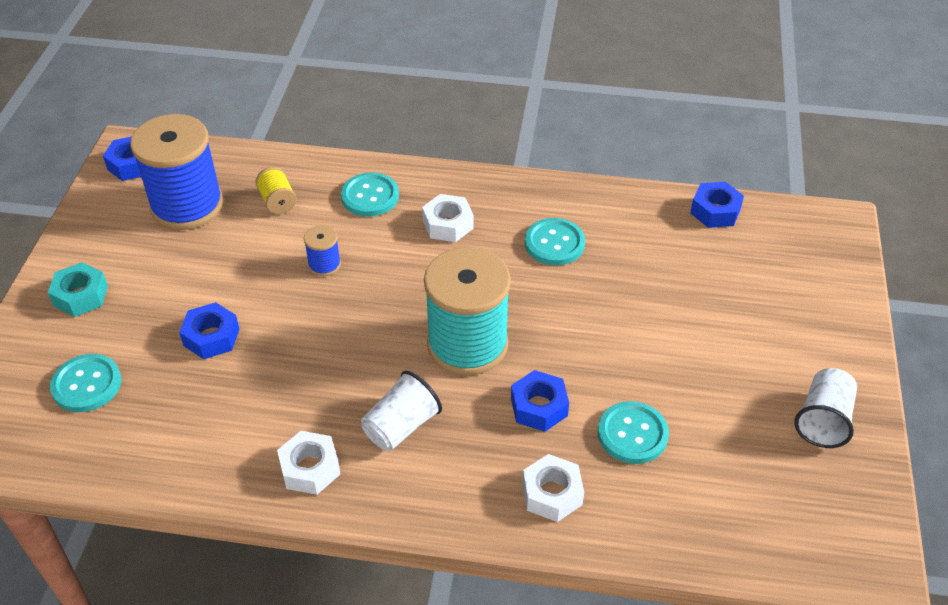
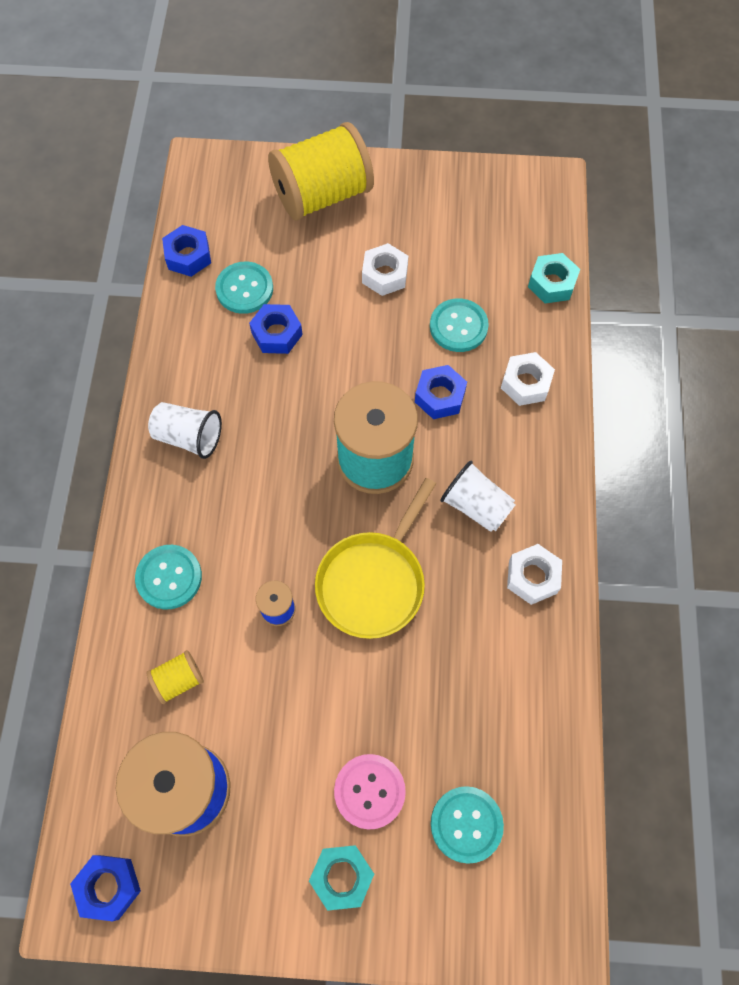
camera: 95 degrees left, 20 degrees up
(142, 318) = (369, 791): none -> pink button
(211, 337) = (389, 706): blue nut -> blue nut (277, 334)
(335, 334) = (373, 581): none -> yellow pan
(448, 224) = (212, 492): white nut -> white nut (384, 275)
(554, 243) = (237, 391): turquoise button -> turquoise button (244, 289)
(701, 543) = (552, 283): none -> turquoise nut
(812, 320) = (322, 195): none -> yellow spool
(823, 420) = (426, 198): white cup -> white cup (189, 437)

